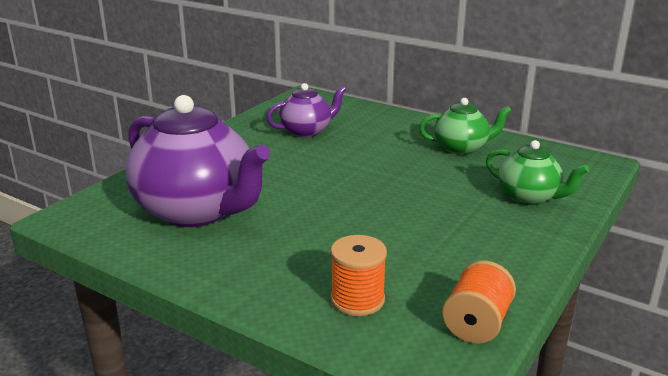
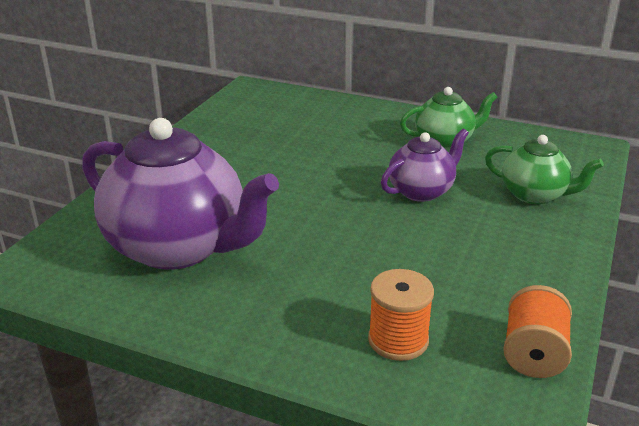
camera: 10 degrees left, 5 degrees up
(307, 131) = (269, 134): purple teapot -> purple teapot (422, 191)

